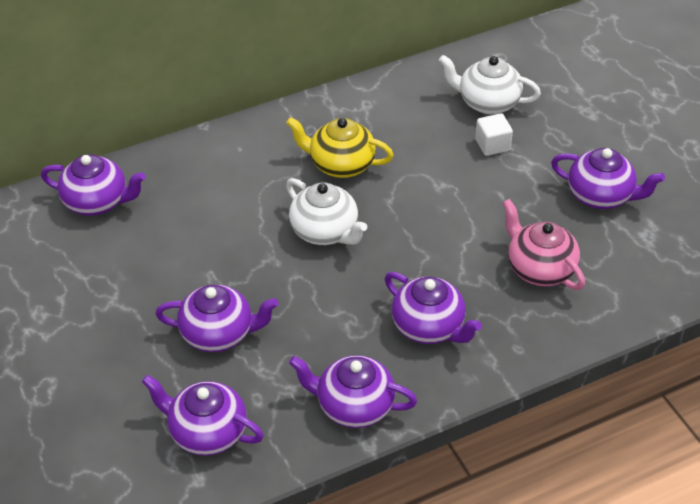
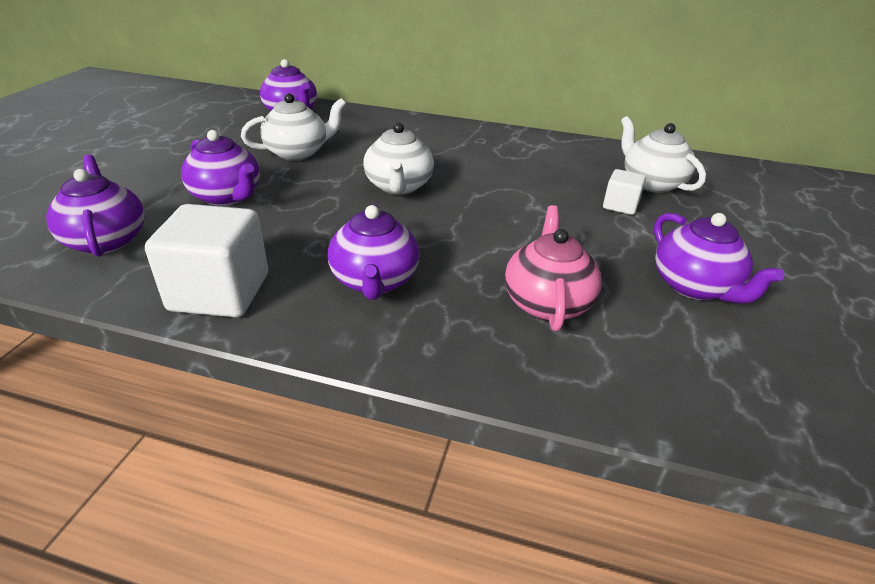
camera: 40 degrees right, 10 degrees down
(190, 249) = (298, 152): none -> white teapot
(341, 164) = (472, 162): yellow teapot -> none
(354, 406) = (220, 292): purple teapot -> white cube

